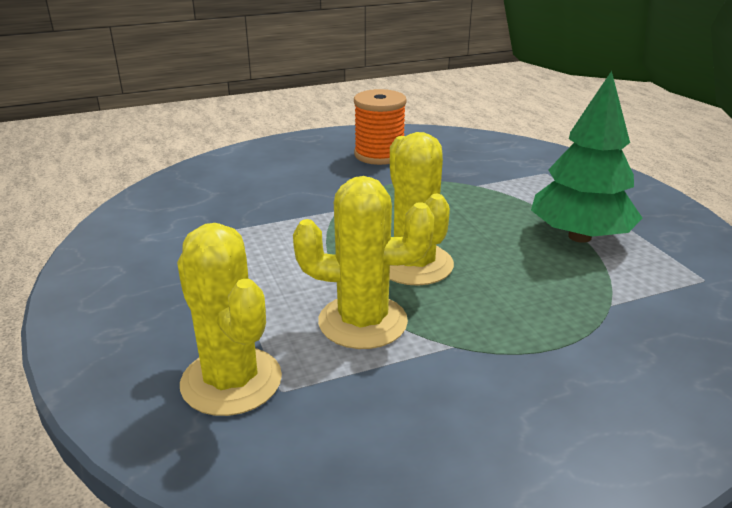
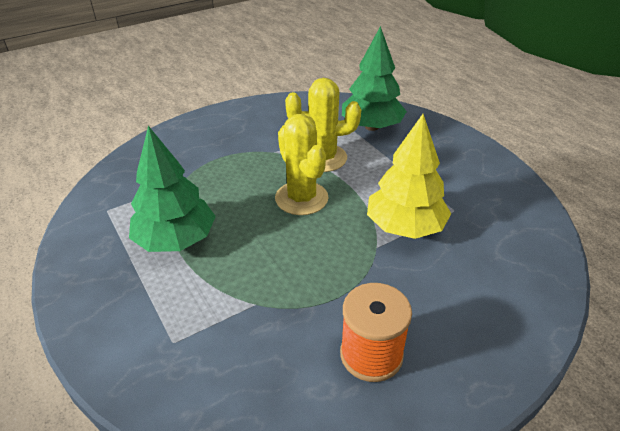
camera: 170 degrees right, 10 degrees up
(231, 381) = (371, 127): yellow cactus -> green tree
(292, 222) = (405, 227): none -> yellow tree

